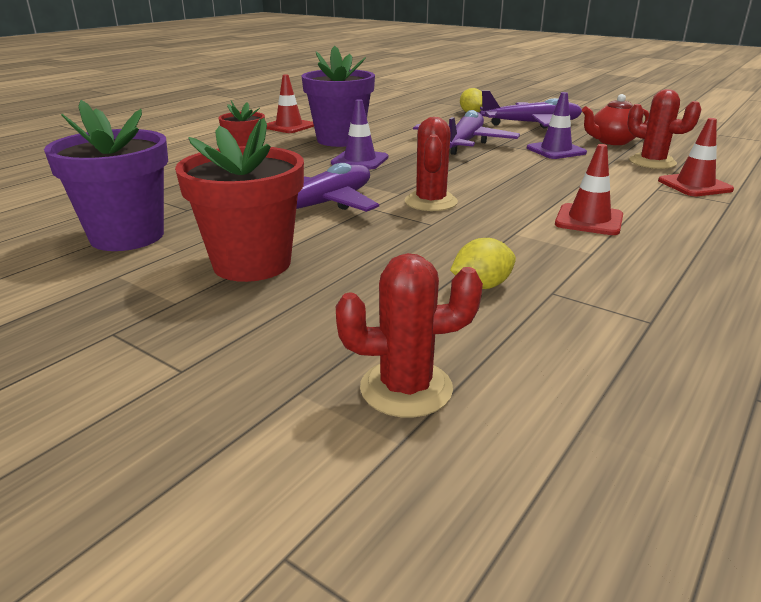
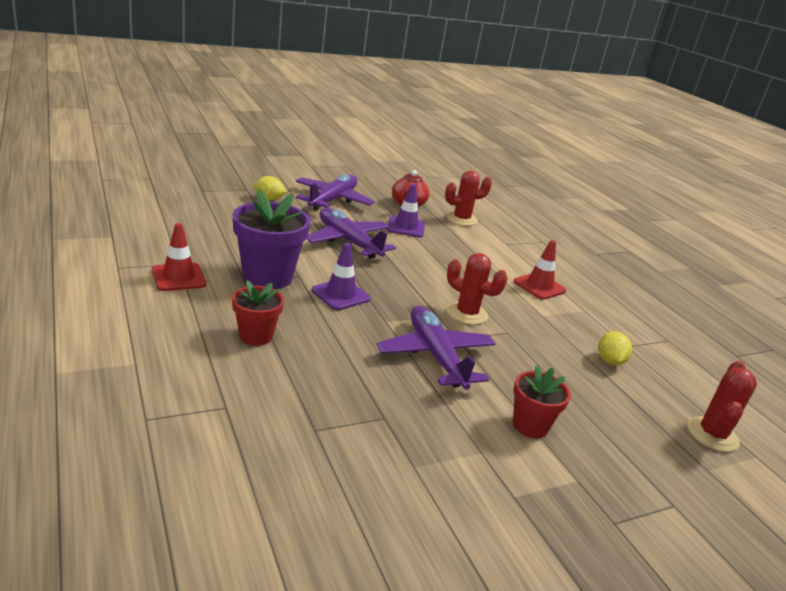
camera: 65 degrees left, 0 degrees up
(127, 236) = (428, 469): purple flower pot -> none
(252, 263) = (530, 425): red flower pot -> red flower pot, size x0.58
(694, 185) = (510, 233): red traffic cone -> none

